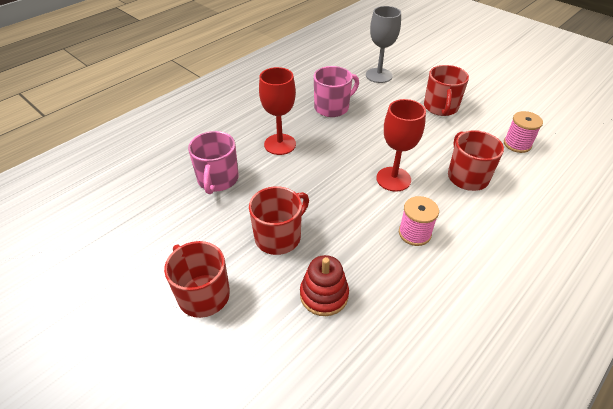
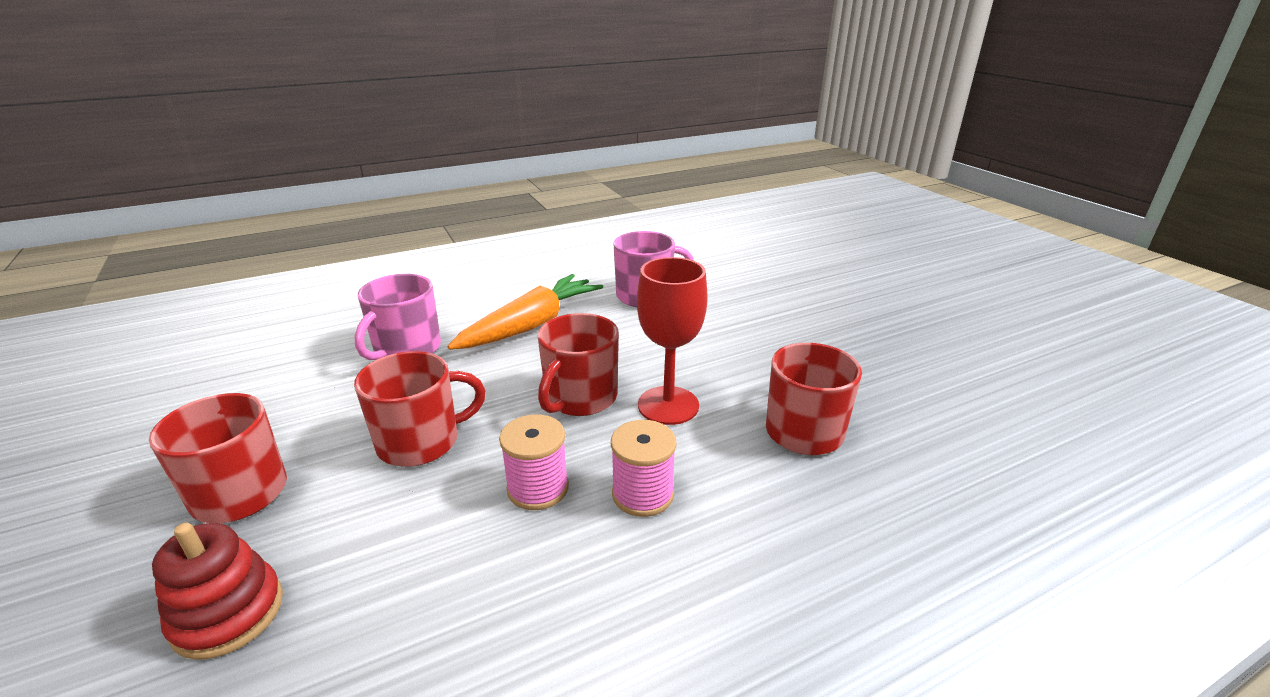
camera: 20 degrees right, 15 degrees down
(280, 144) = (530, 325): red goblet -> orange carrot
(324, 295) = (411, 547): red stacking toy -> red stacking toy (228, 613)
(378, 75) = (748, 270): grey goblet -> none
(441, 107) = (823, 325): red mug -> red mug (580, 398)
(517, 144) = (935, 402): pink spool -> pink spool (538, 488)

